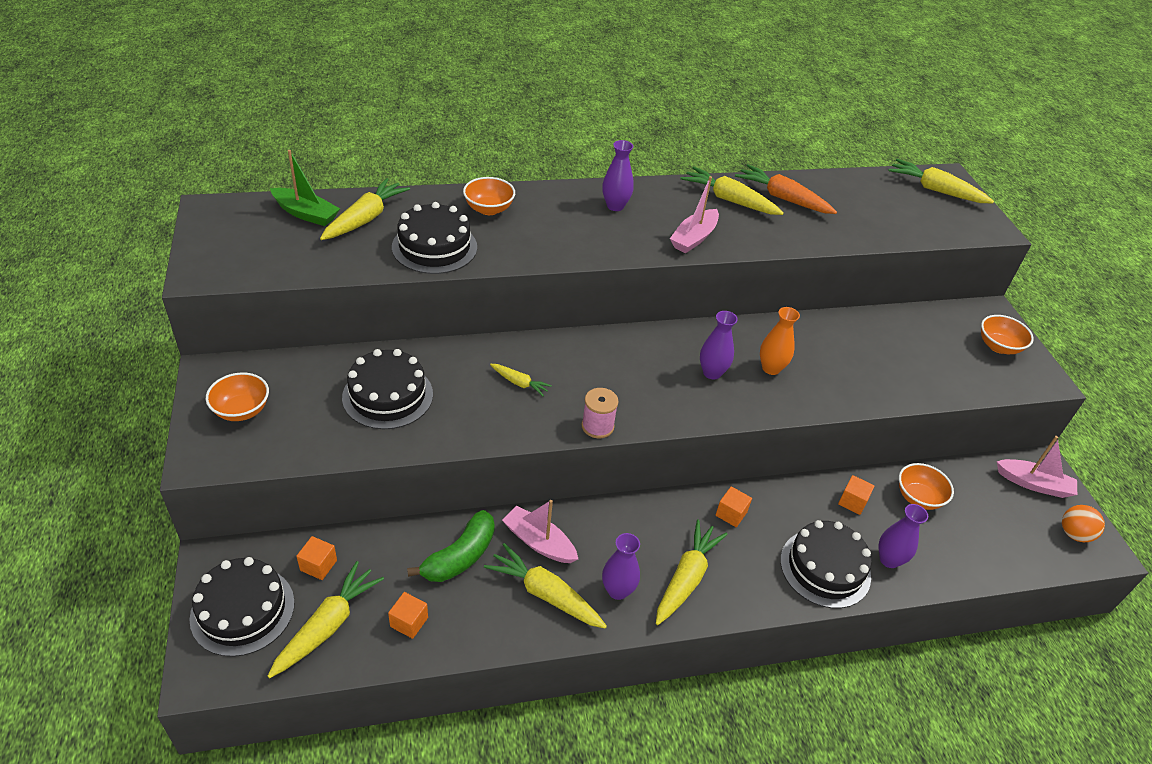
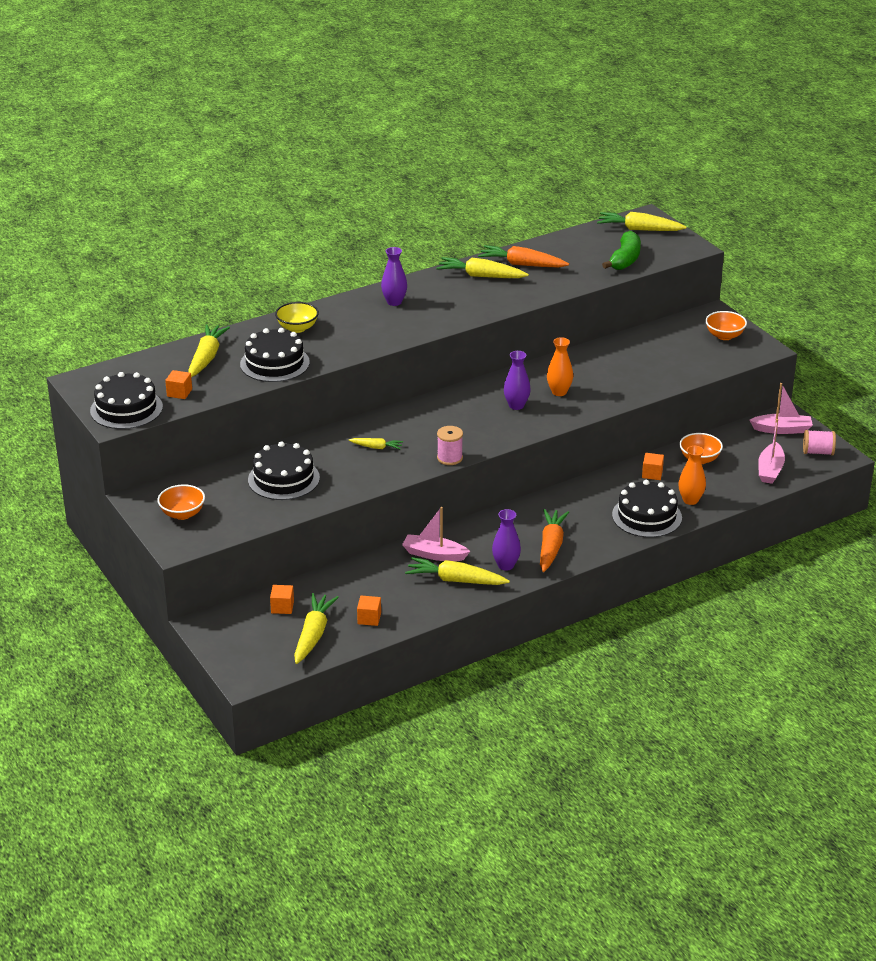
camera: 15 degrees left, 10 degrees down
(242, 610) = (247, 643): black cake -> black cake (126, 409)
(306, 214) = (158, 366): green boat -> none
(460, 556) = (382, 576): green banana -> green banana (625, 259)
(489, 209) = (297, 328): orange bowl -> yellow bowl
(686, 578) = (551, 546): yellow carrot -> orange carrot
(693, 238) = (467, 309): pink boat -> pink boat (770, 470)
(731, 514) = (566, 503): orange cube -> orange cube (179, 393)
(889, 559) = (690, 500): purple vase -> orange vase
(1074, 534) = (818, 452): orange ball -> pink spool

